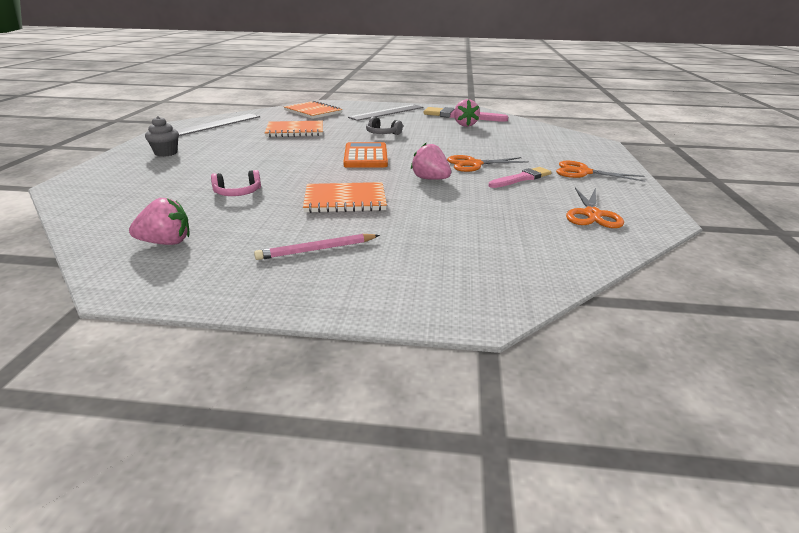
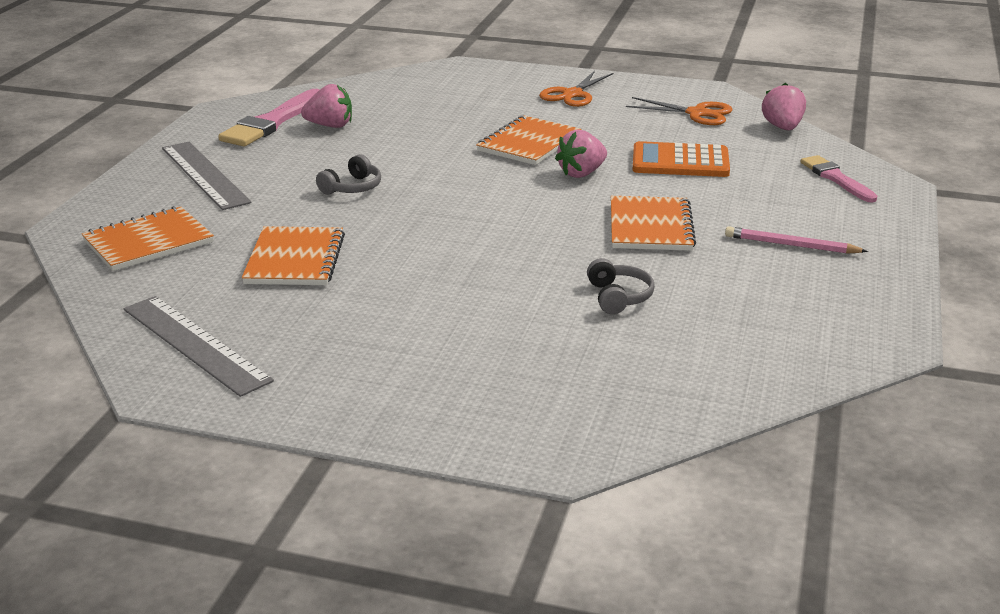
camera: 80 degrees left, 0 degrees up
(166, 153) = (396, 380): grey cupcake -> none
(166, 242) = (782, 332): pink strawberry -> pink strawberry (782, 127)
(238, 193) = (618, 297): pink headphones -> grey headphones
(316, 250) = (791, 245): pink pencil -> pink pencil turned 120 degrees clockwise
(366, 156) = (474, 206): orange calculator -> orange calculator (680, 162)
(474, 164) = (529, 143): orange scissors -> orange notebook
(521, 178) = (588, 126): pink brush -> pink brush (836, 178)

